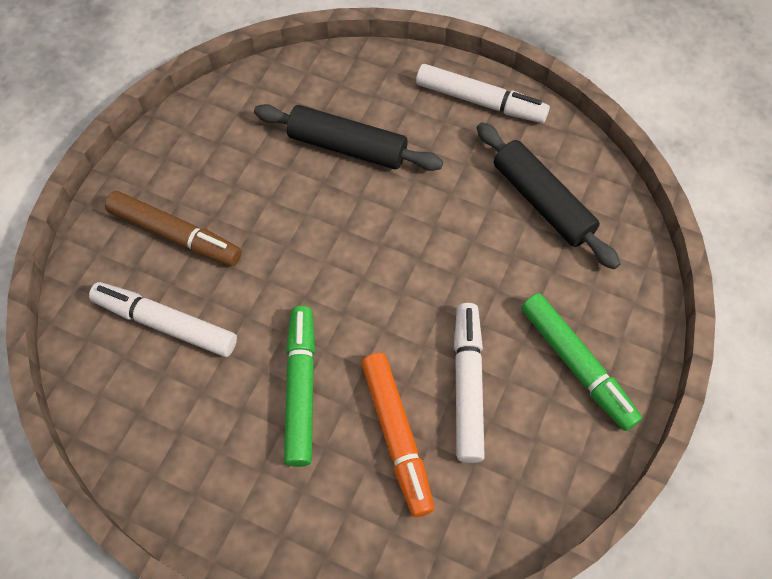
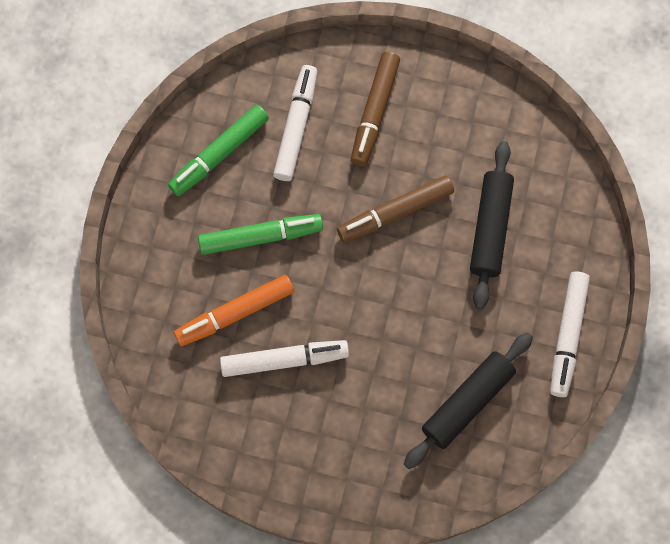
camera: 80 degrees right, 10 degrees up
(306, 234) = (395, 212): none -> brown marker
(576, 365) = (316, 444): green marker -> green marker (219, 154)

